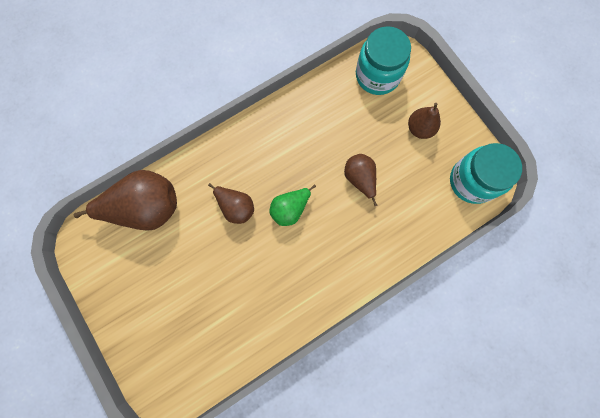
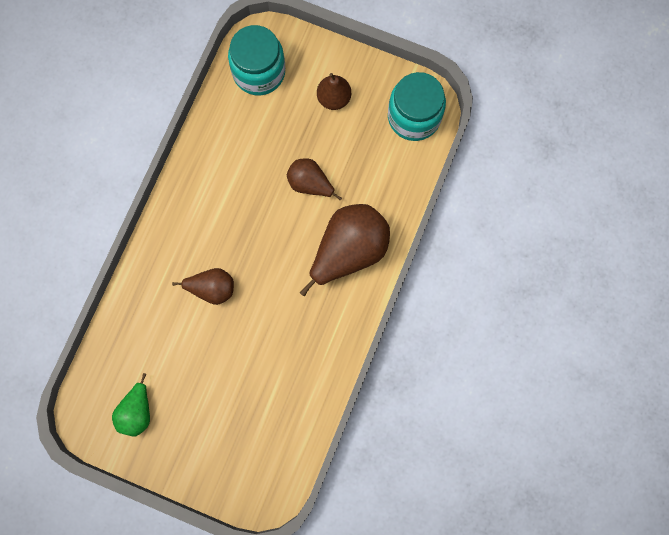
camera: 35 degrees left, 0 degrees up
(146, 208) = (126, 348): brown pear -> brown pear (349, 251)
(290, 209) = (264, 256): green pear -> green pear (137, 412)

